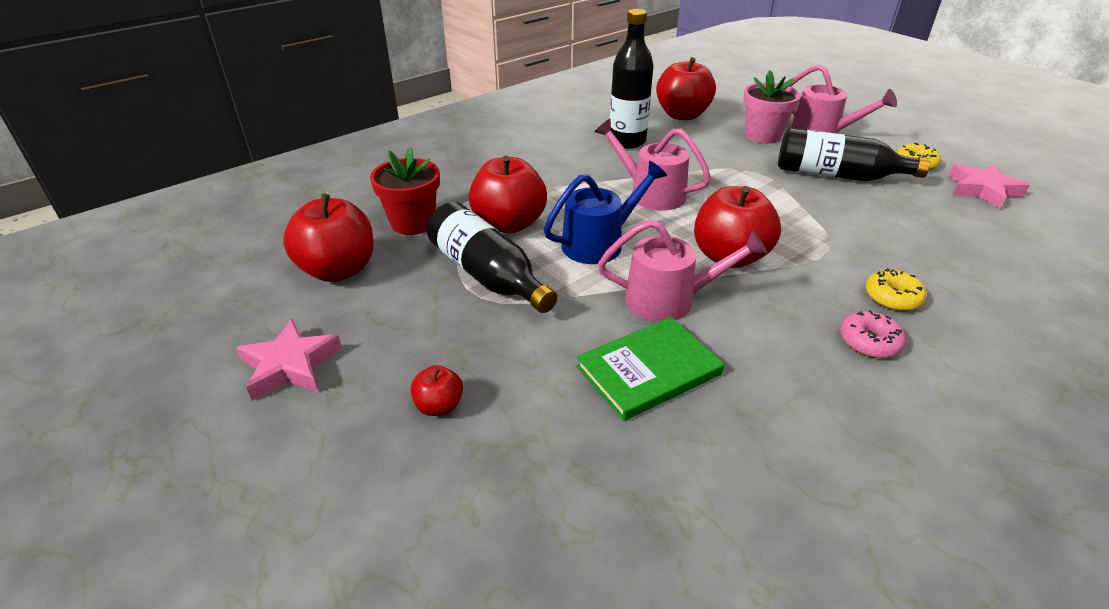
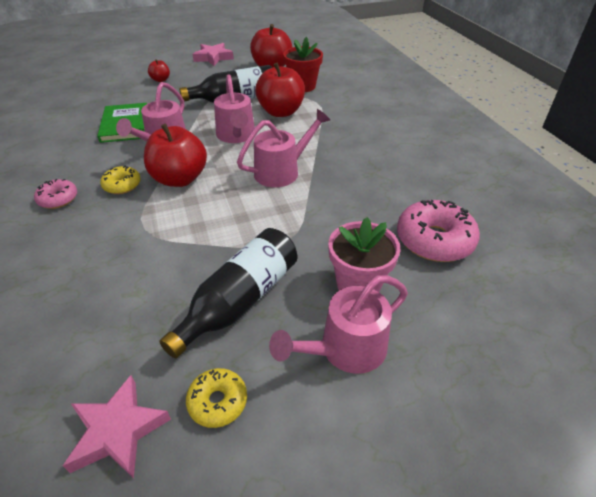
camera: 110 degrees right, 5 degrees up
(600, 243) = (236, 136): blue watering can -> pink watering can
(627, 141) = (380, 185): black bottle -> none
(682, 115) = (434, 240): red apple -> pink donut
(892, 297) = (73, 231): yellow donut -> yellow donut (122, 185)

